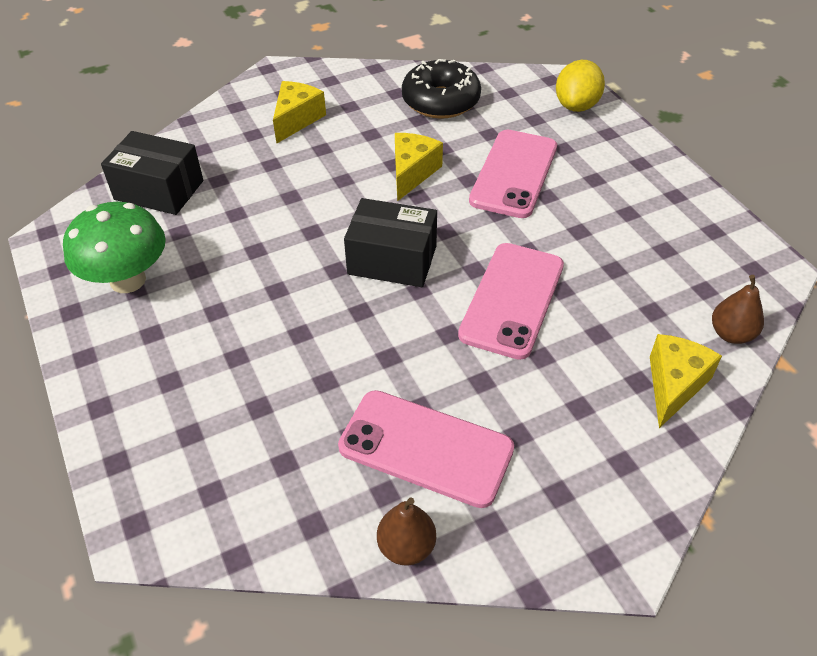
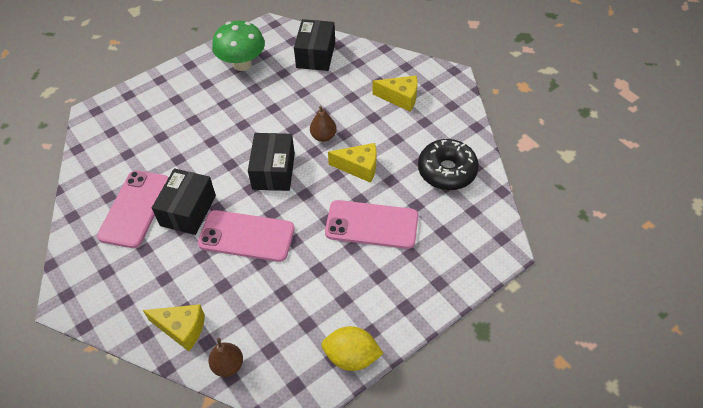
camera: 80 degrees right, 5 degrees up
(406, 547) = (78, 210): brown pear -> brown pear (323, 136)
(446, 370) = (188, 210): none -> black box
(576, 106) = (469, 258): yellow lemon -> yellow lemon (351, 357)

